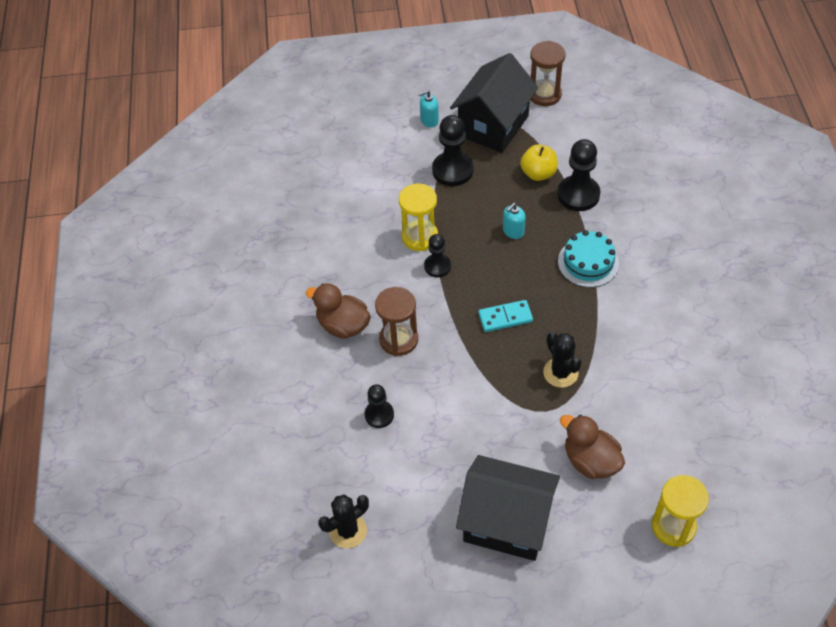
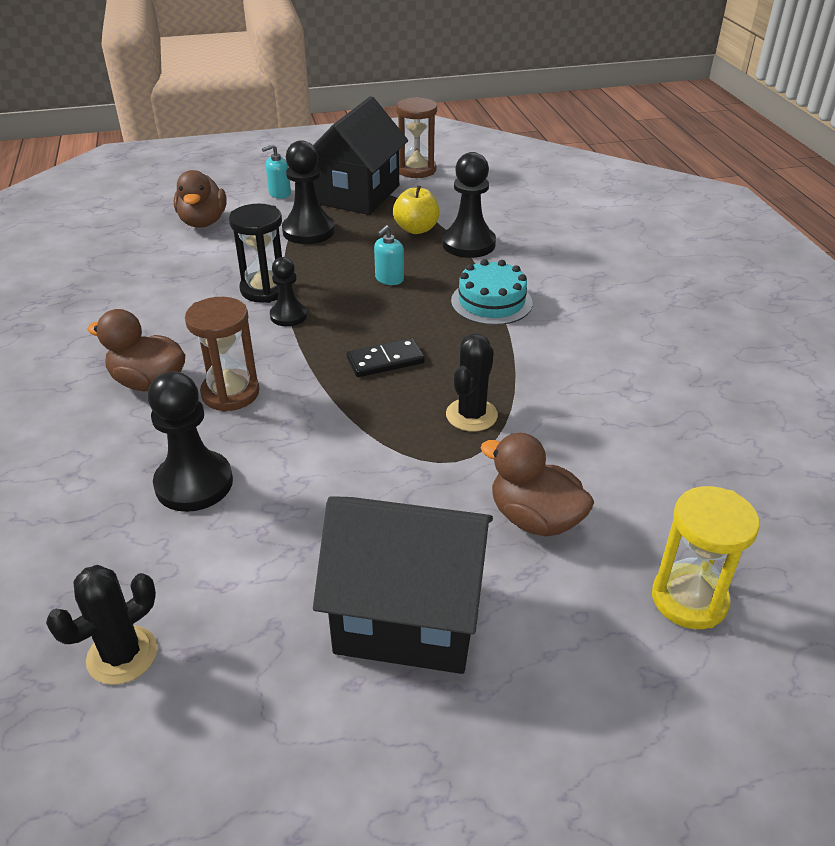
camera: 10 degrees left, 15 degrees down
(369, 154) = (203, 222): none -> brown duck
(379, 415) = (194, 483): black pawn -> black pawn, size x1.63
(420, 237) = (265, 290): yellow hourglass -> black hourglass
(505, 317) = (385, 361): turquoise domino -> black domino
(560, 373) = (471, 415): black cactus -> black cactus turned 60 degrees clockwise

